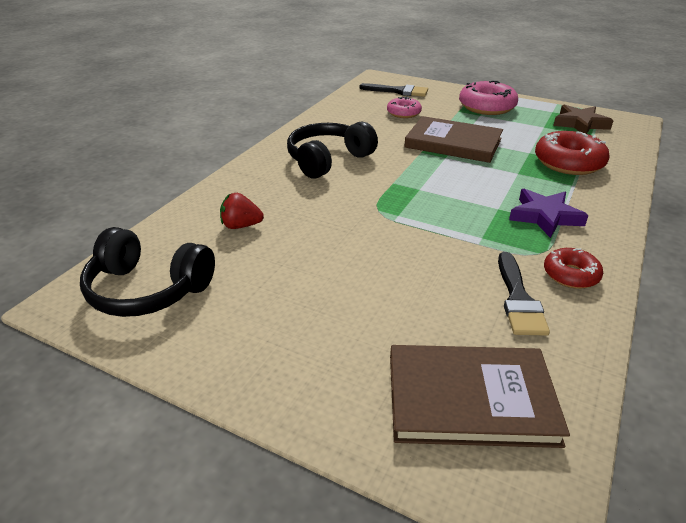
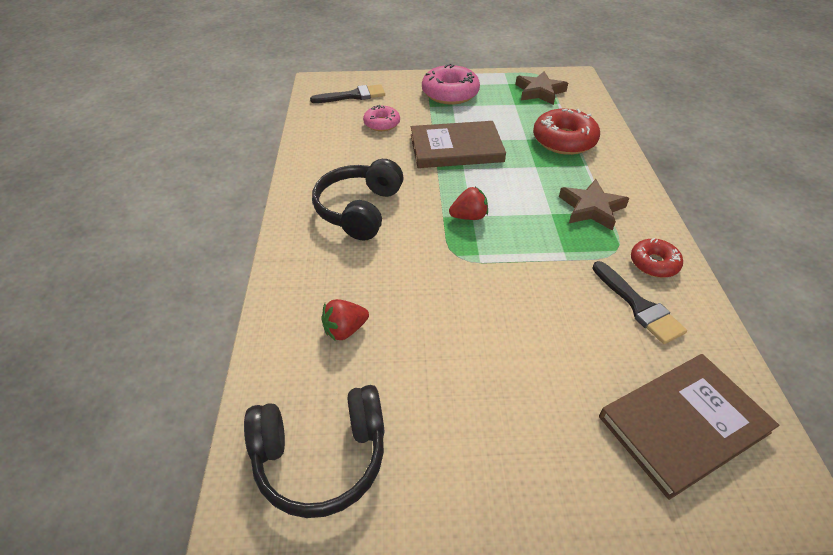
camera: 30 degrees left, 10 degrees up
(416, 189) = (469, 217): none -> red strawberry
(545, 216) = (591, 208): purple star -> brown star

